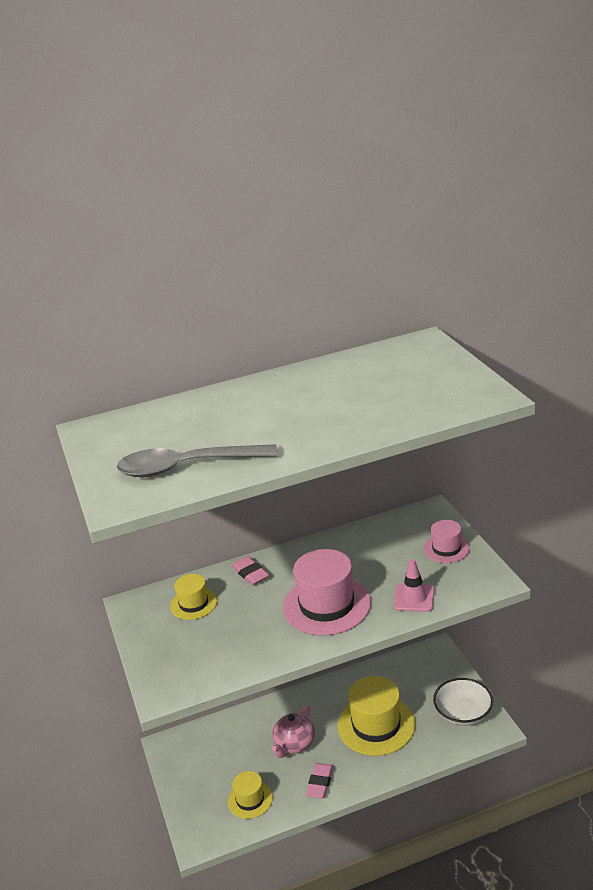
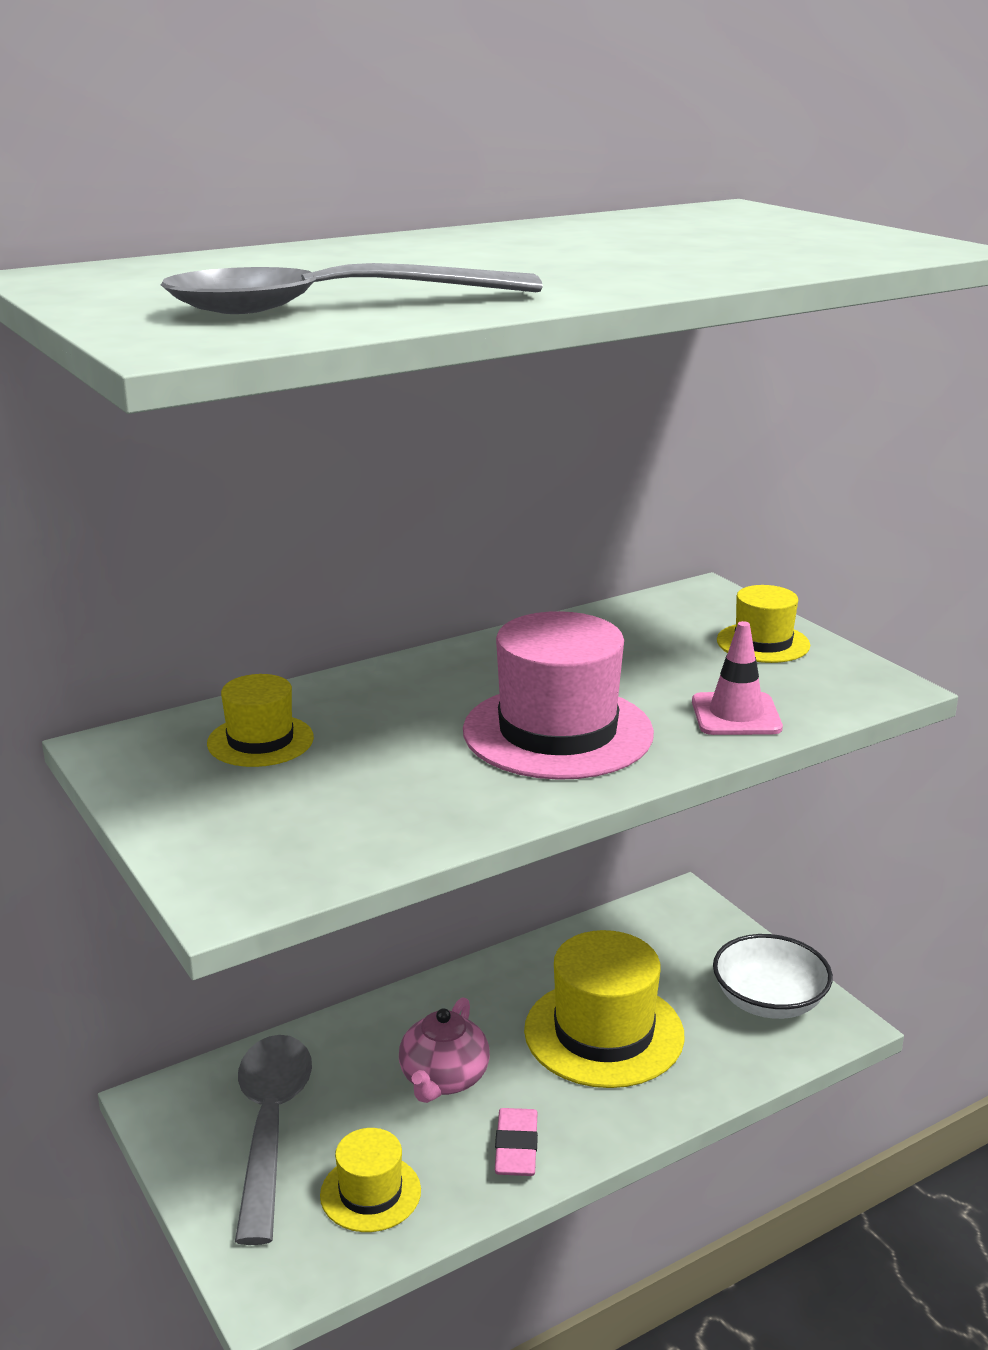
camera: 15 degrees left, 5 degrees down
(212, 762) = (270, 1126): none -> grey spoon
(250, 573) = (372, 690): pink eraser -> none
(446, 548) = (763, 643): pink hat -> yellow hat

